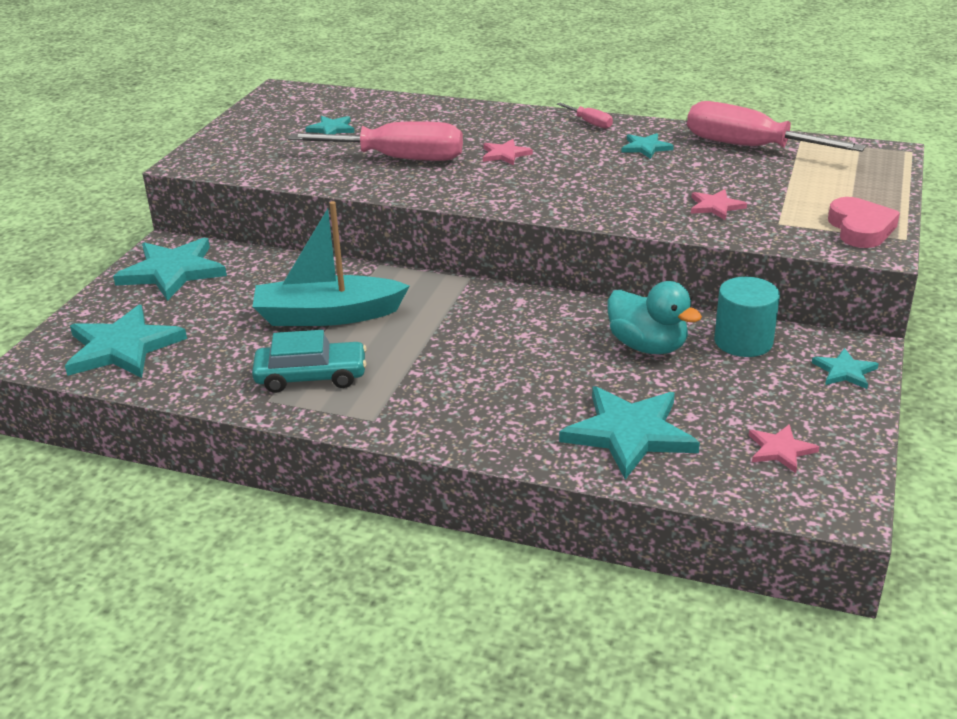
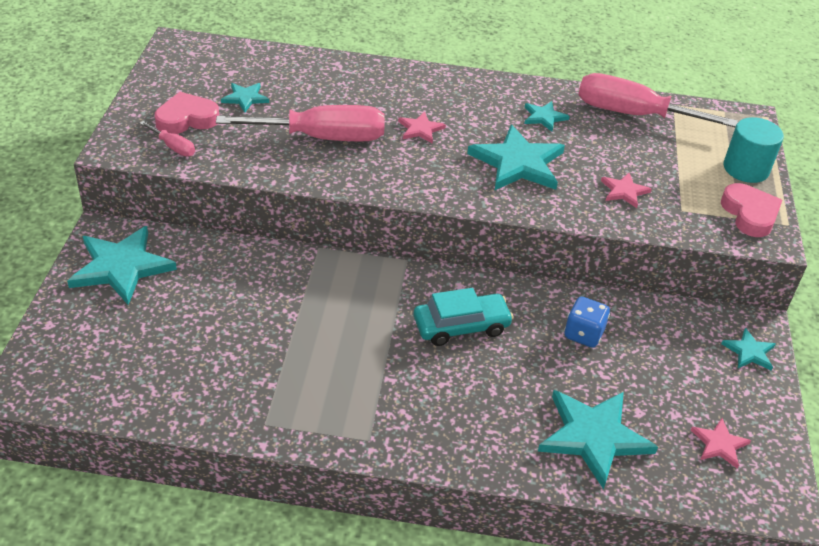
camera: 15 degrees left, 10 degrees up
(122, 347) = (103, 368): turquoise star -> turquoise star (518, 163)
(266, 143) = (187, 119): none -> pink heart
(311, 376) = (296, 392): turquoise car -> turquoise car (461, 326)
(327, 315) = (289, 315): turquoise boat -> none
(590, 123) = (485, 85): pink screwdriver -> pink screwdriver (173, 147)
(648, 346) = (583, 334): turquoise duck -> blue dice
(743, 341) = (661, 323): turquoise cylinder -> turquoise cylinder (746, 169)

